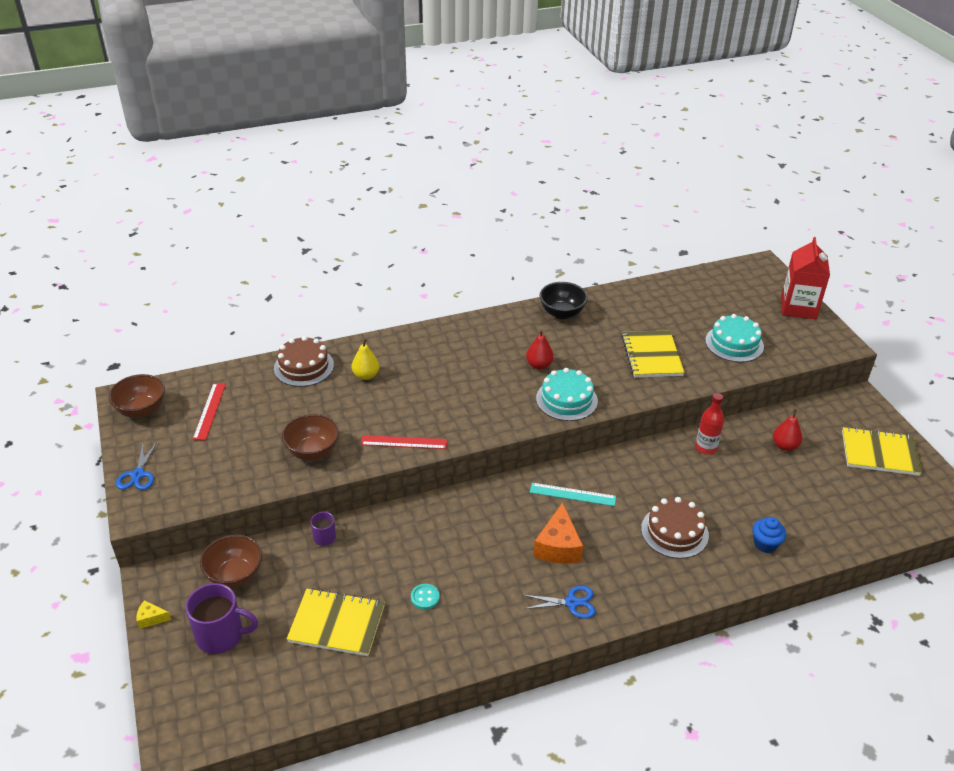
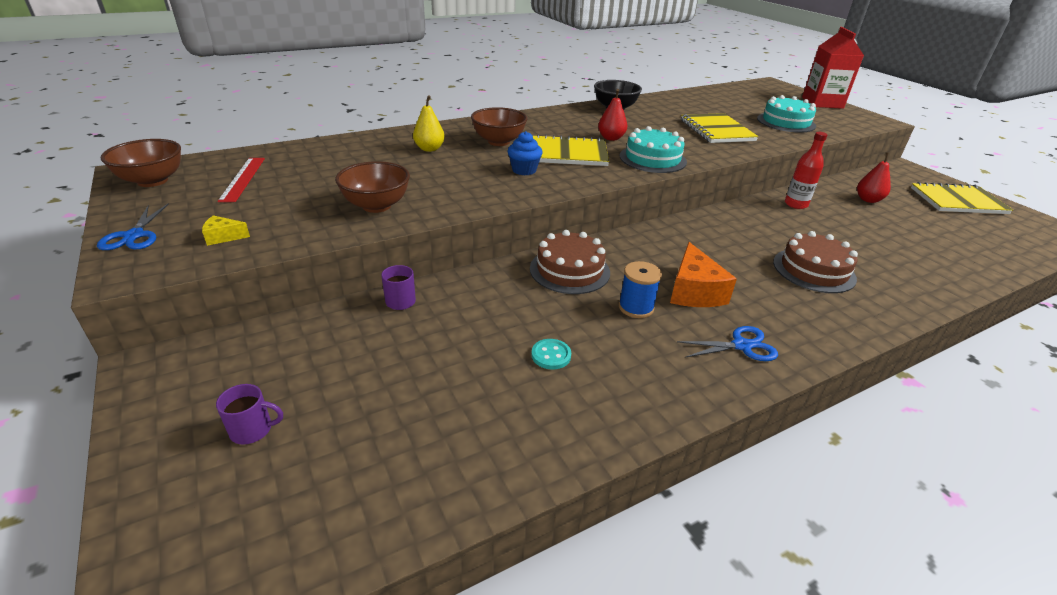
camera: 10 degrees left, 5 degrees down
(151, 618) = (136, 417): yellow cheese -> yellow cheese (223, 237)
(221, 635) = (252, 430): purple mug -> purple mug, size x0.53
(235, 575) = (276, 351): brown bowl -> brown bowl (498, 142)
(304, 367) = (357, 145): brown cake -> brown cake (569, 270)
(337, 623) = (434, 397): yellow notebook -> yellow notebook (568, 153)
(404, 442) = (487, 194): red ruler -> none
(504, 559) = (636, 307): none -> blue spool
(572, 494) = (684, 245): turquoise ruler -> none
(765, 544) = (916, 274): blue cupcake -> blue cupcake (524, 170)

